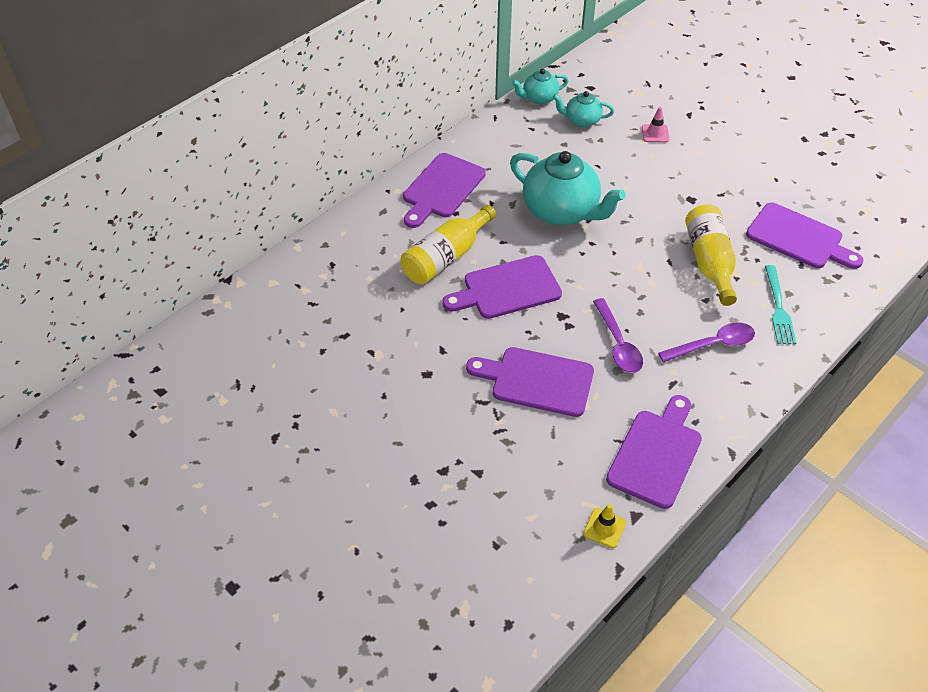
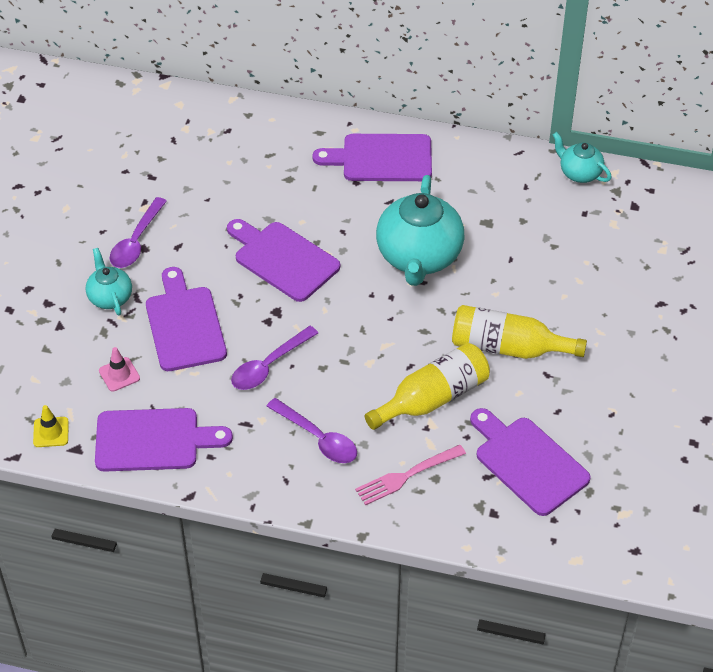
camera: 60 degrees right, 0 degrees up
(415, 376) = (136, 241): none -> purple spoon
(446, 257) = (292, 200): yellow bottle -> yellow bottle (508, 347)
(581, 121) = (572, 220): turquoise teapot -> turquoise teapot (110, 297)
(655, 133) = (602, 286): pink traffic cone -> pink traffic cone (119, 374)
(778, 308) = (407, 475): turquoise fork -> pink fork
(798, 238) = (528, 462): purple cutting board -> purple cutting board turned 135 degrees clockwise

